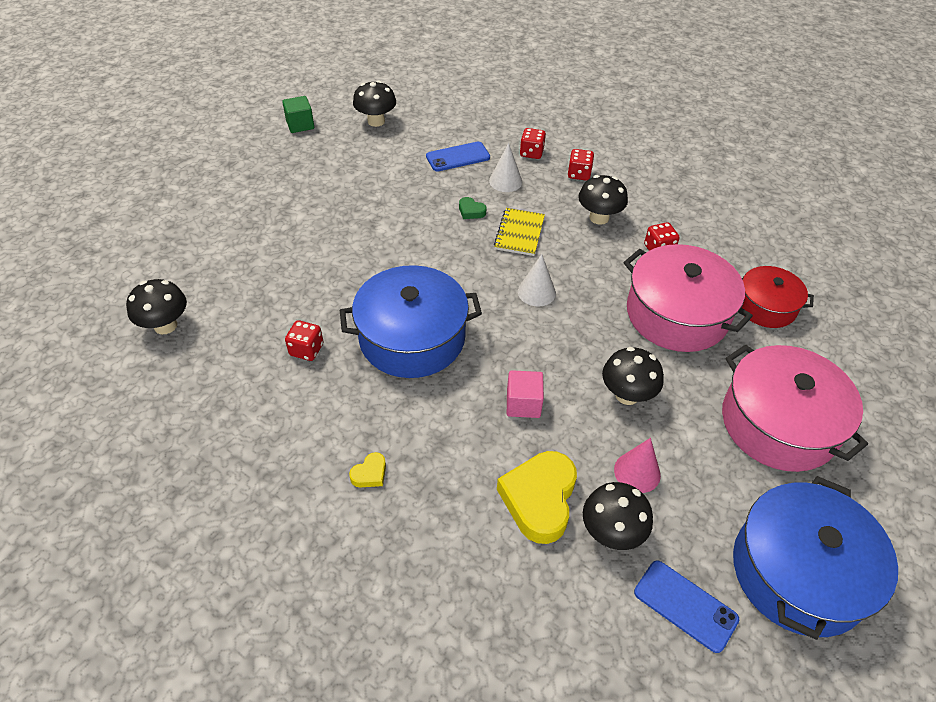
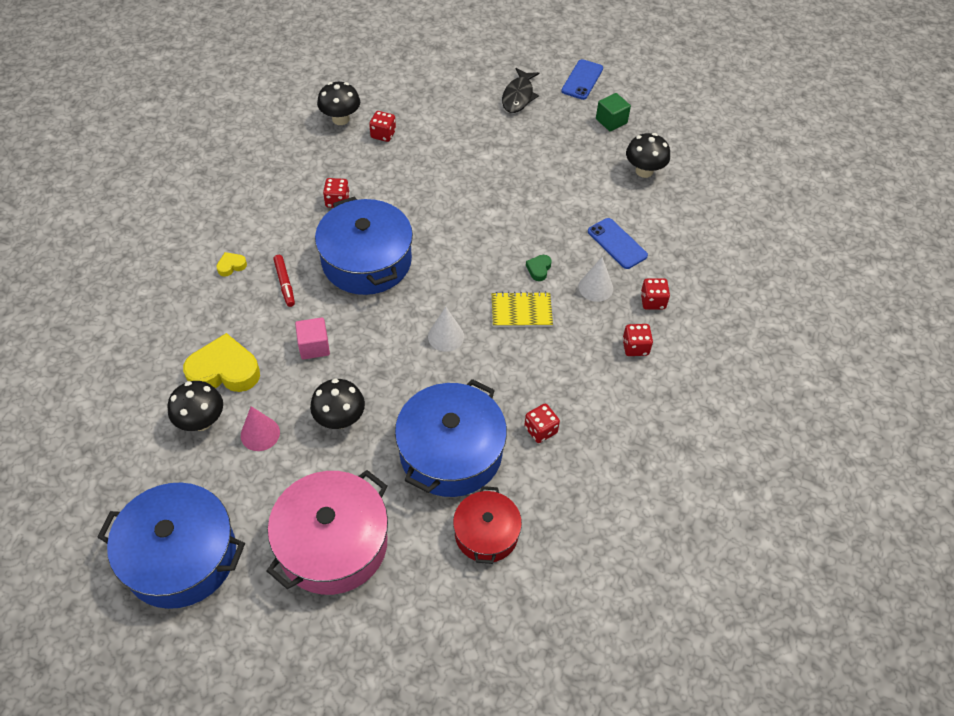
camera: 75 degrees right, 5 degrees up
(217, 291) = (383, 134): none -> red dice
(225, 175) = (518, 96): none -> black fish
(370, 474) = (231, 266): yellow heart -> yellow heart turned 120 degrees clockwise
(419, 420) = (284, 283): none -> red marker
(599, 218) = (570, 373): black mushroom -> none
(677, 314) = (451, 452): pink pot -> blue pot
(685, 605) = (145, 475): blue phone -> blue phone (582, 80)

